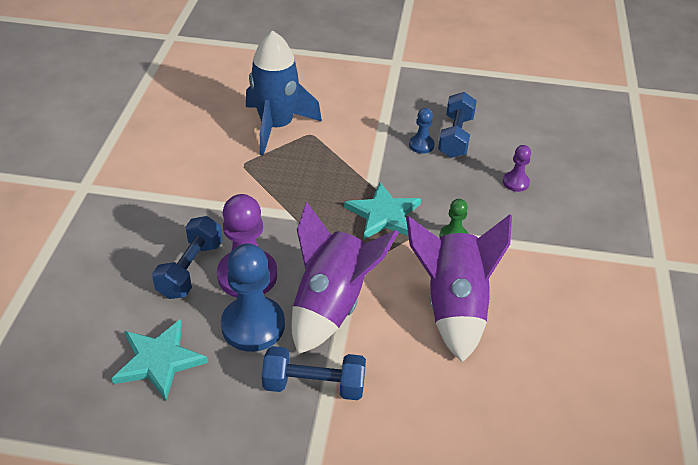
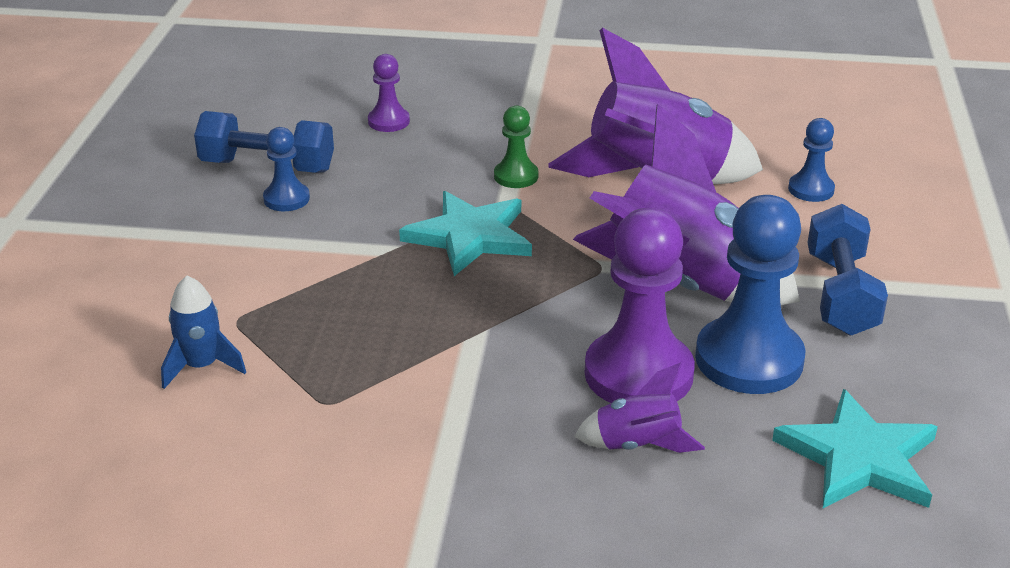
camera: 90 degrees left, 10 degrees down
(190, 269) = (638, 445): blue dumbbell -> purple rocket
(276, 126) = (201, 366): blue rocket -> blue rocket, size x0.46
(448, 395) = (811, 189): none -> blue pawn

